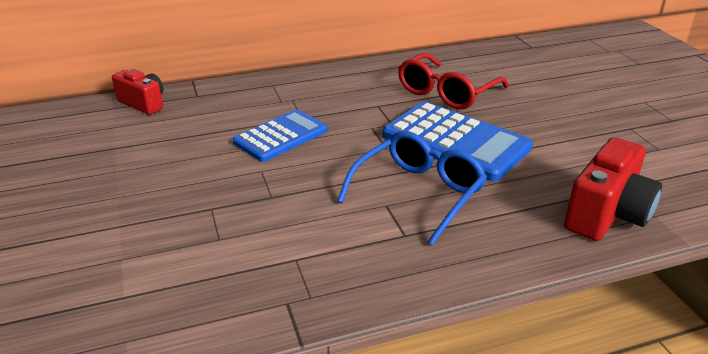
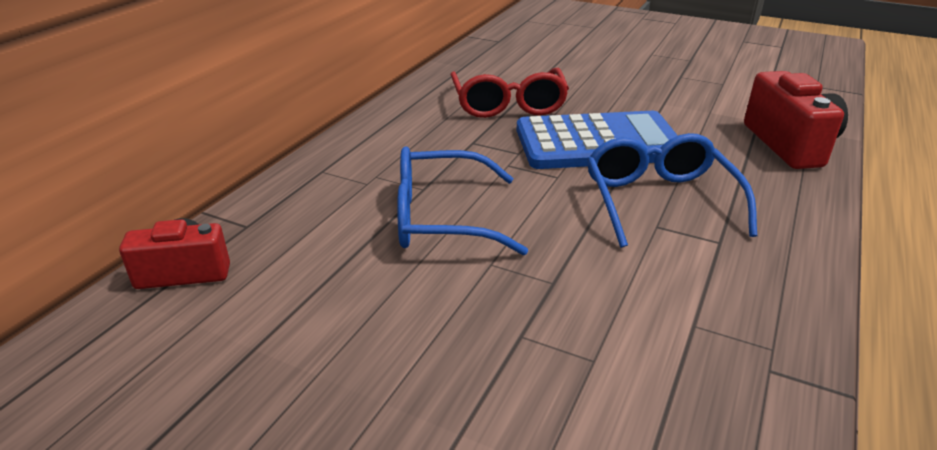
camera: 45 degrees left, 0 degrees up
(281, 136) = (440, 218): blue calculator -> blue glasses

